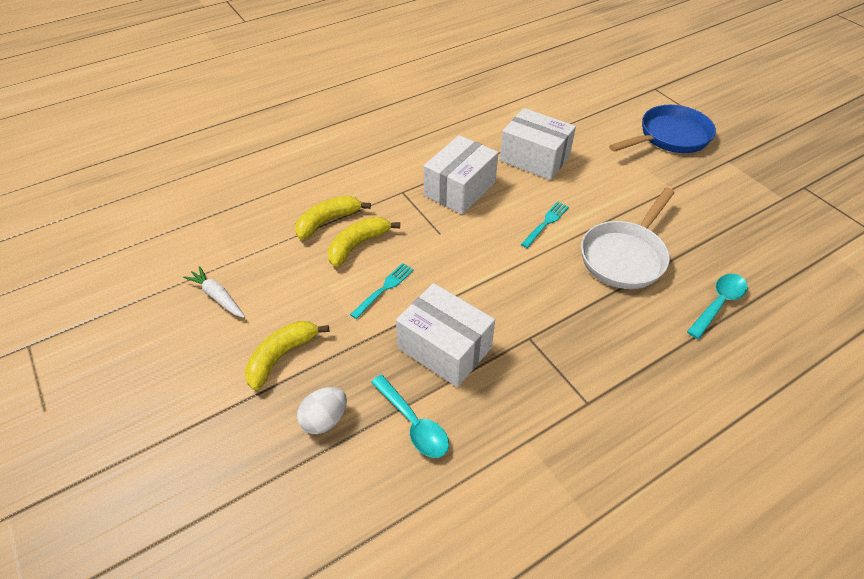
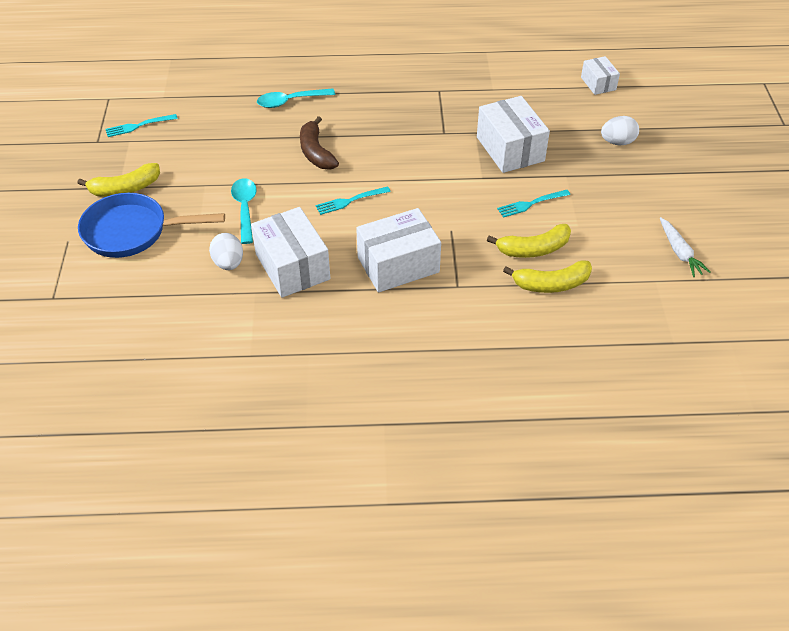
camera: 150 degrees left, 0 degrees up
(281, 356) = (636, 188): yellow banana -> yellow banana (125, 188)
(393, 532) = (598, 83): none -> white box
(413, 423) = (558, 120): turquoise spoon -> turquoise spoon (245, 209)
(579, 144) = (228, 263): none -> white egg
(625, 256) = (316, 152): white pan -> brown banana
(799, 214) = (138, 126): none -> turquoise fork

